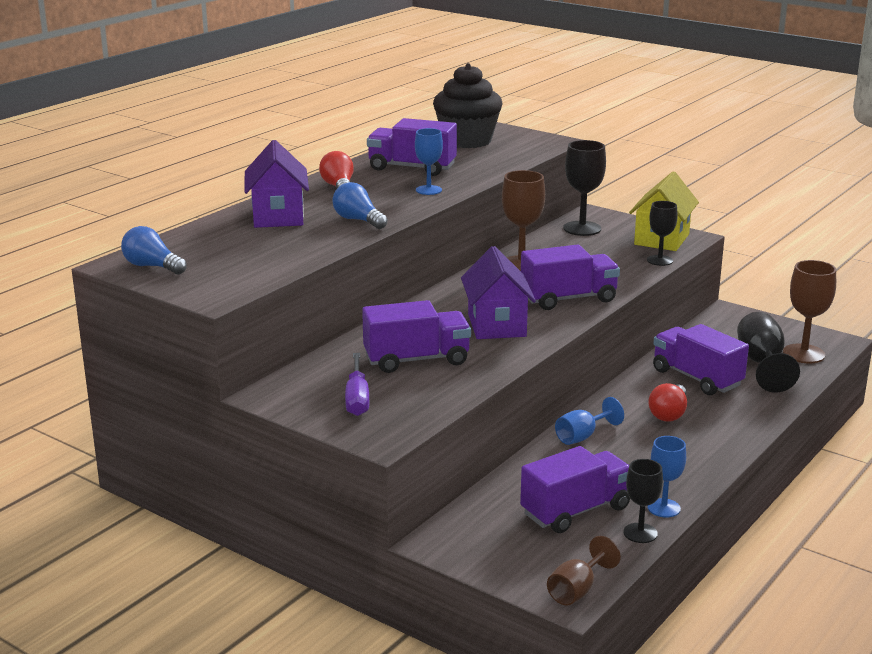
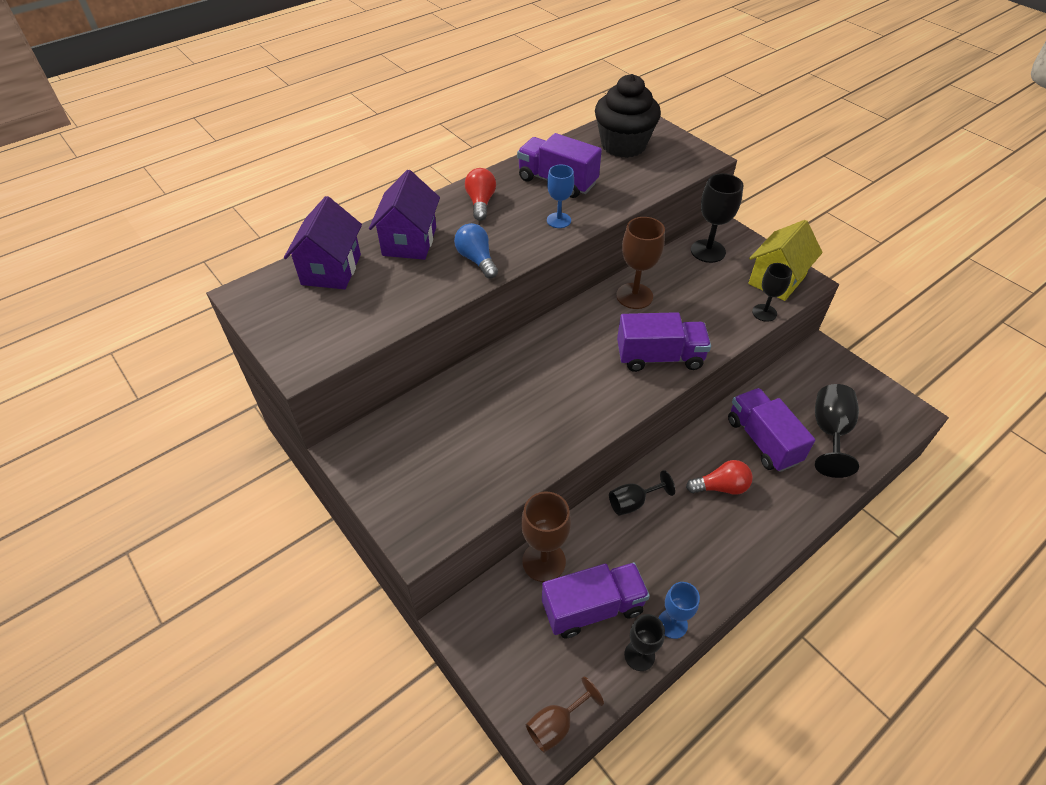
camera: 15 degrees right, 25 degrees up
(152, 266) = (271, 303): blue light bulb -> none
(357, 398) = (420, 473): purple screwdriver -> none
(416, 360) = (492, 424): purple truck -> none
(497, 325) = (580, 386): purple house -> purple house (331, 269)
(582, 436) = (633, 502): blue goblet -> black goblet
(669, 414) = (721, 487): red light bulb -> red light bulb turned 135 degrees counterclockwise
(803, 354) = (874, 425): brown goblet -> brown goblet (544, 561)

